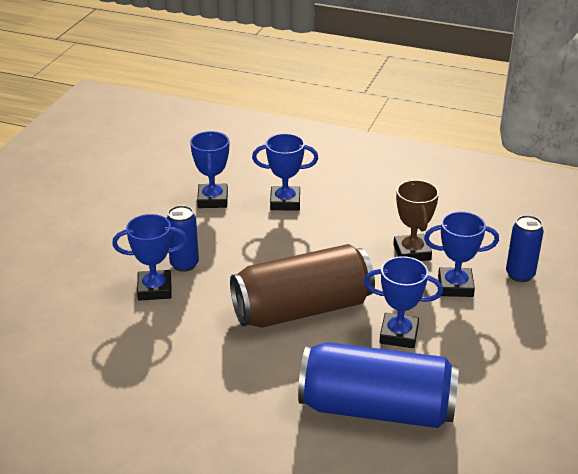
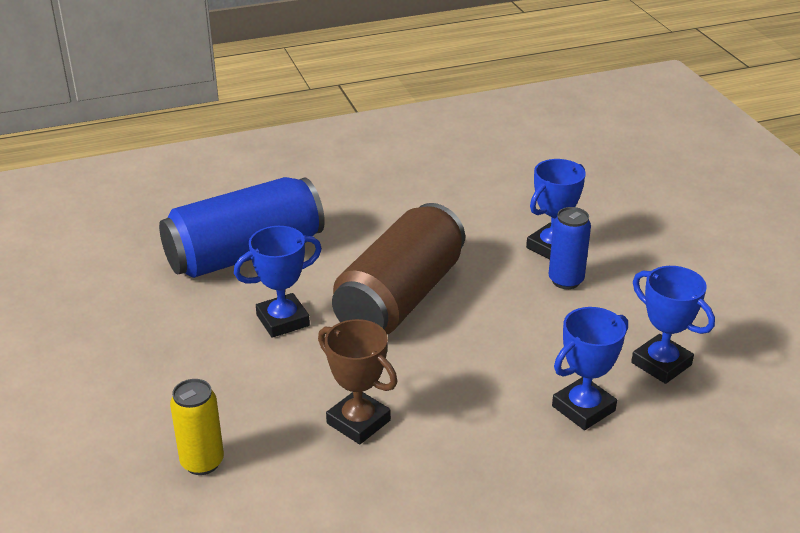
camera: 140 degrees right, 0 degrees up
(455, 286) = (269, 403): blue trophy -> none
(520, 275) = (202, 462): blue can -> yellow can

